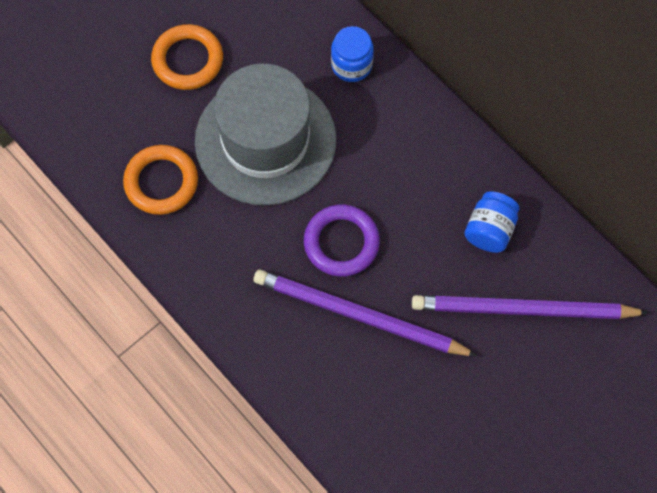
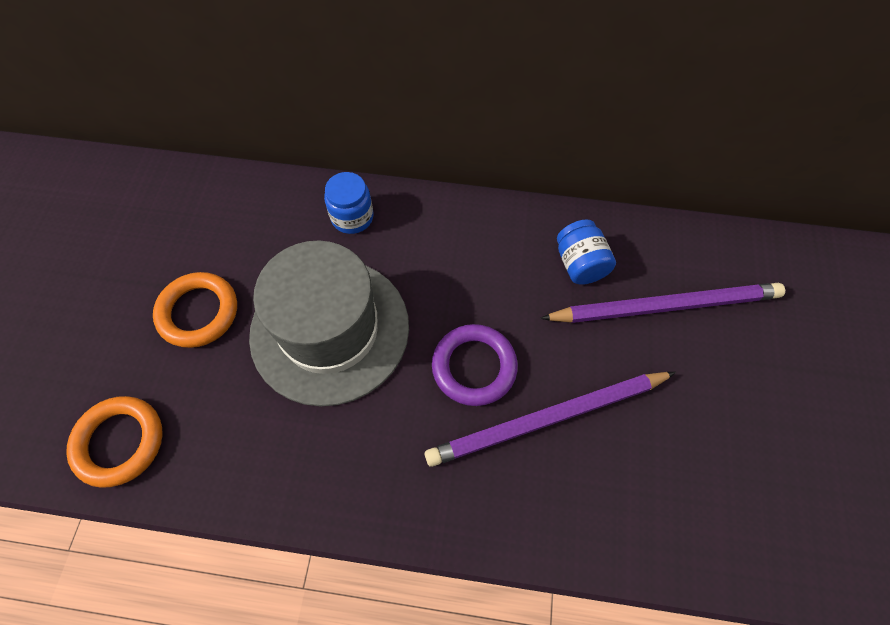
camera: 40 degrees left, 5 degrees down
(161, 182) = (259, 442): orange ring -> orange ring (119, 442)
(523, 310) = (665, 306): purple pencil -> purple pencil turned 150 degrees counterclockwise

